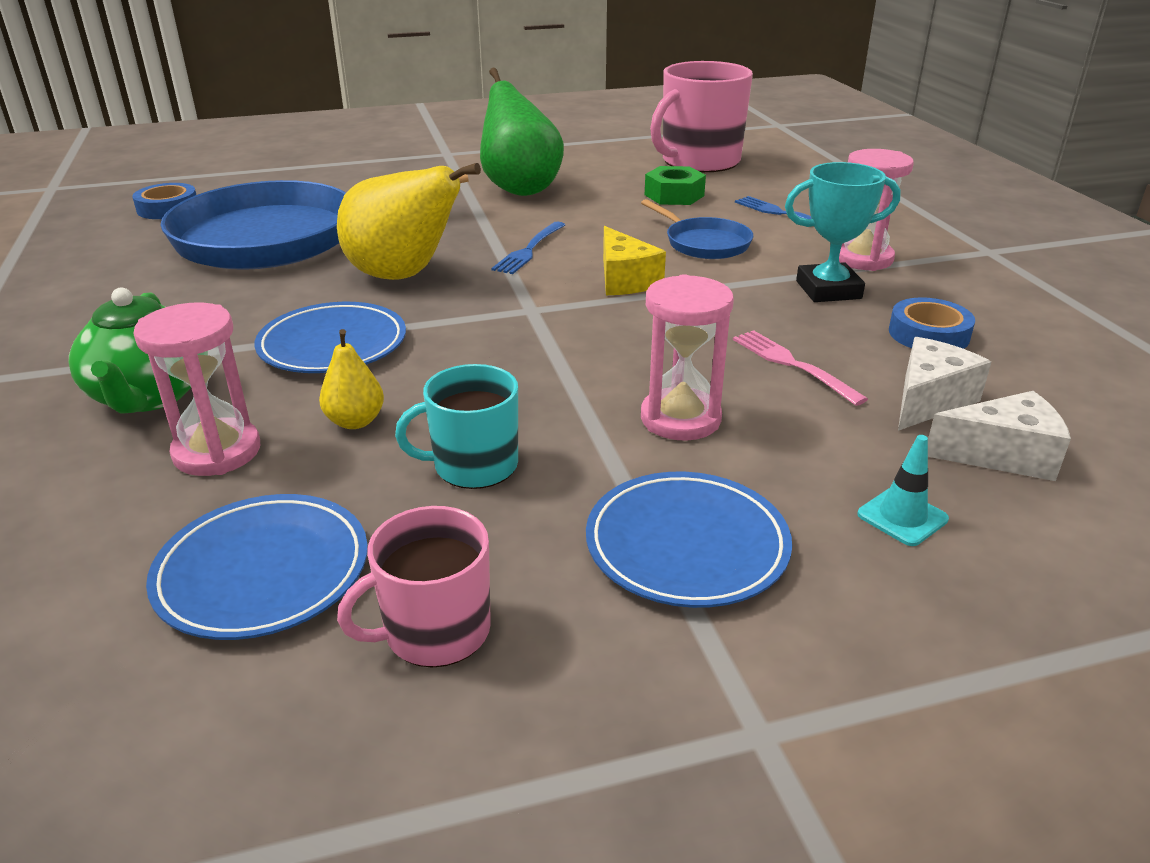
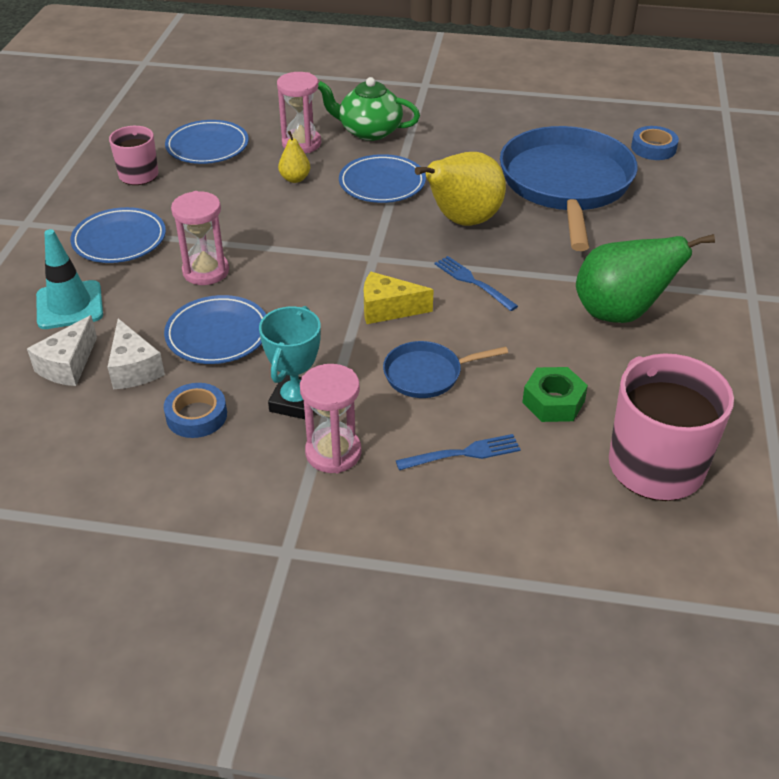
camera: 115 degrees right, 10 degrees up
(473, 466) = (227, 202): turquoise mug -> none
(793, 365) = (217, 334): pink fork -> blue plate
(902, 517) = (69, 305): turquoise traffic cone -> turquoise traffic cone, size x1.79

